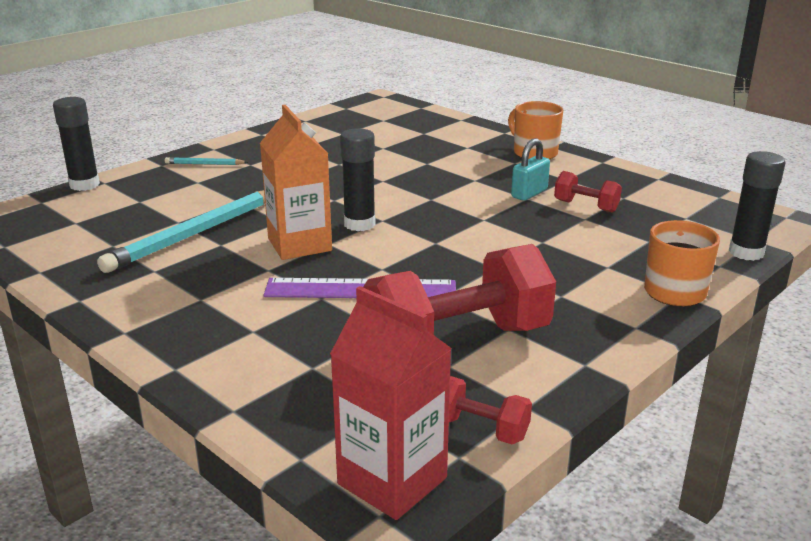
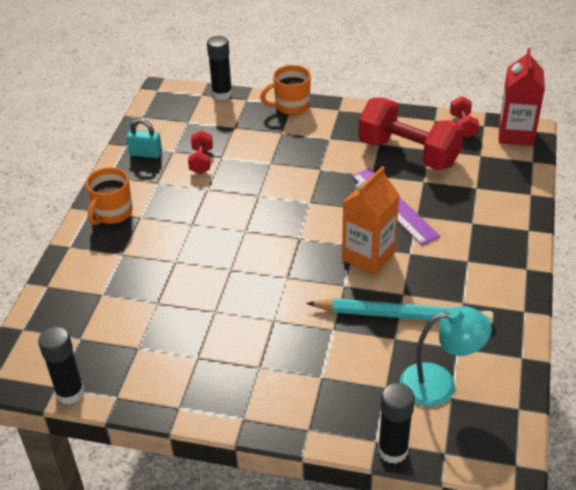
camera: 120 degrees left, 15 degrees up
(97, 222) = (439, 383): none -> turquoise lamp
(204, 164) = (283, 398): turquoise pencil -> none
(359, 224) = (315, 245): black glue stick -> black glue stick (70, 393)
(529, 193) = (198, 190): turquoise padlock -> turquoise padlock (146, 154)

